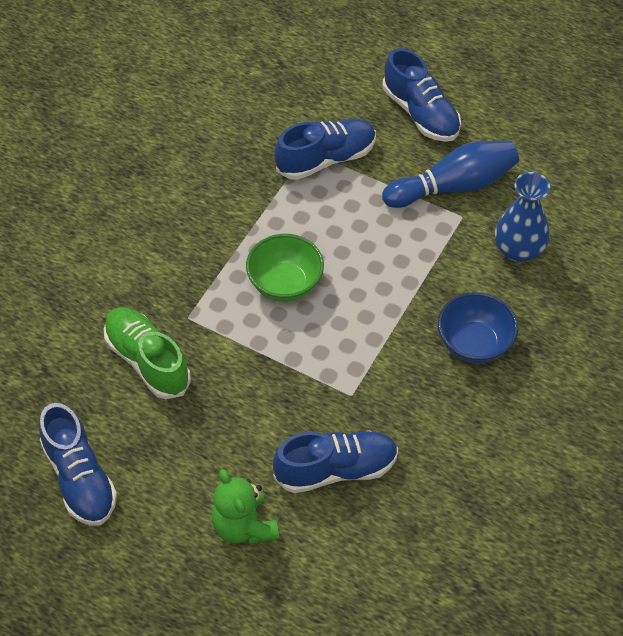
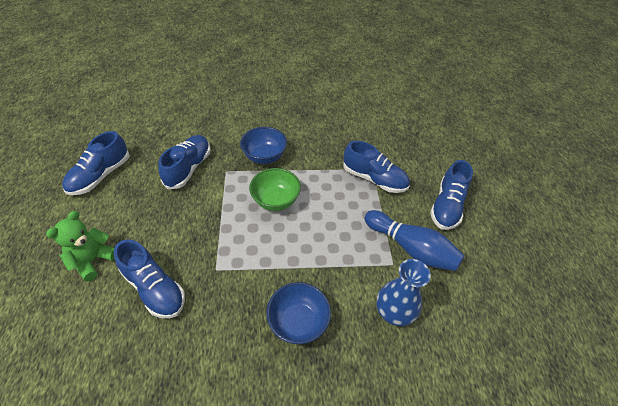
camera: 55 degrees right, 5 degrees down
(147, 361) = (188, 168): green shoe -> blue shoe
(193, 259) = (264, 156): none -> blue bowl

